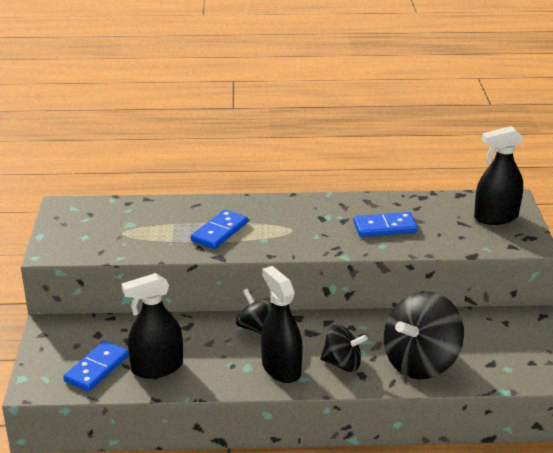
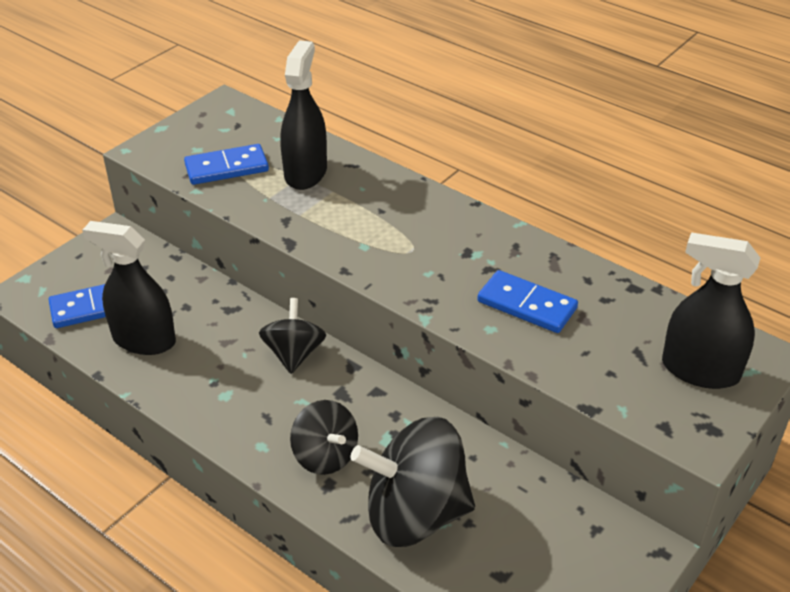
camera: 40 degrees right, 10 degrees up
(219, 232) = (331, 211): blue domino -> blue domino (227, 168)
(281, 368) = (255, 419): black spray bottle -> black spray bottle (305, 173)

